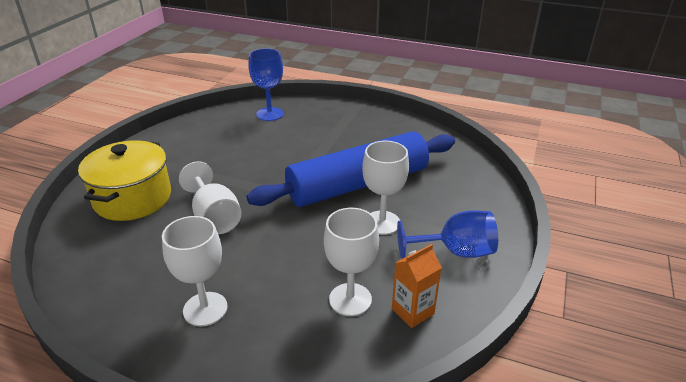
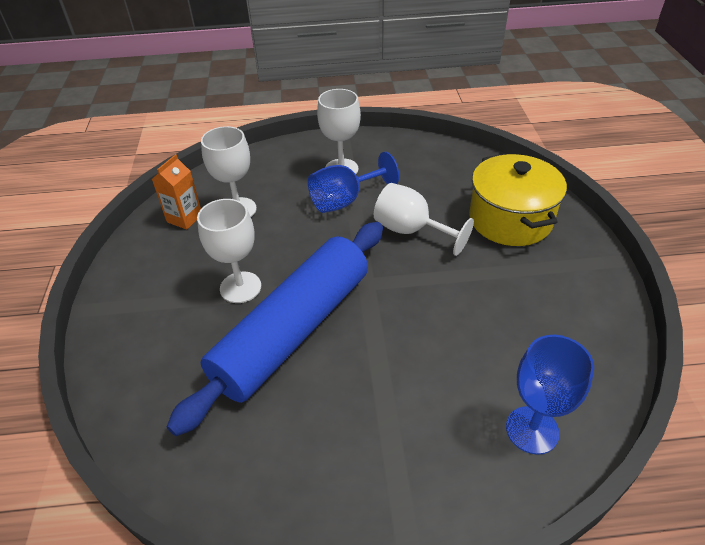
camera: 155 degrees right, 10 degrees up
(455, 252) = (154, 282): blue goblet -> blue goblet (345, 200)

